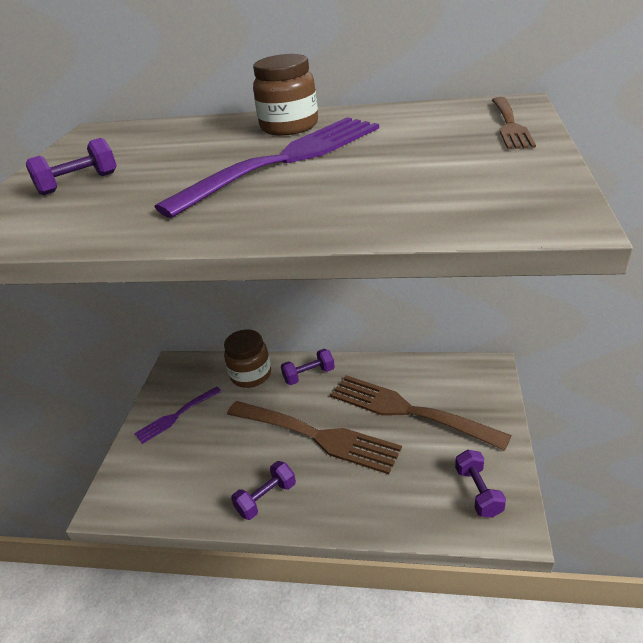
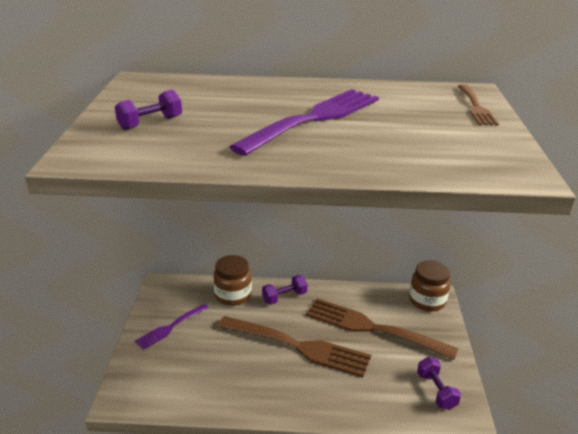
camera: 10 degrees left, 5 degrees down
(266, 498) = (262, 395): purple dumbbell -> none
(289, 127) = (306, 92): brown jar -> brown jar (427, 301)

